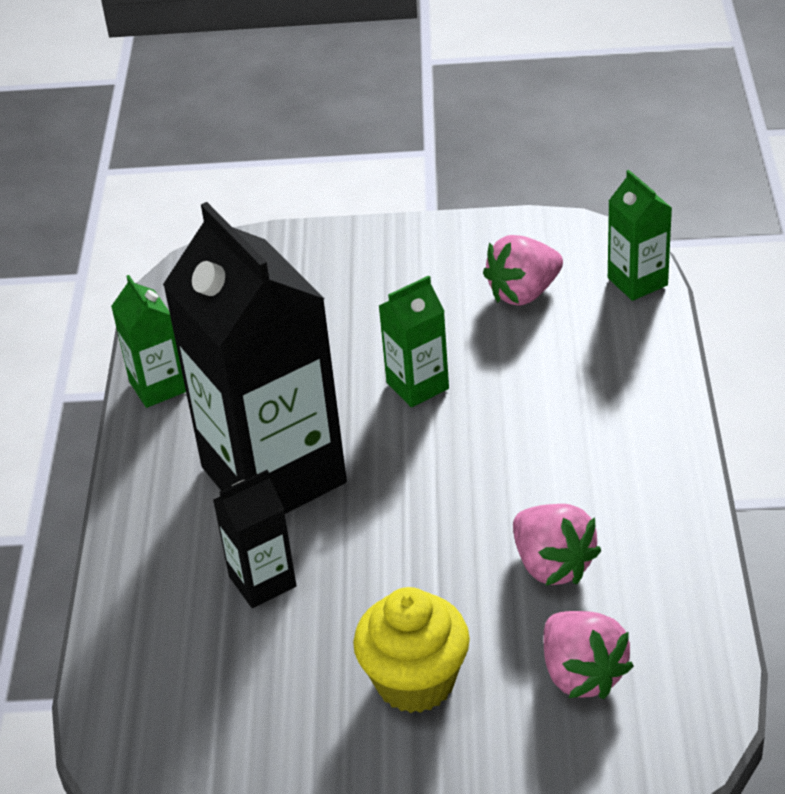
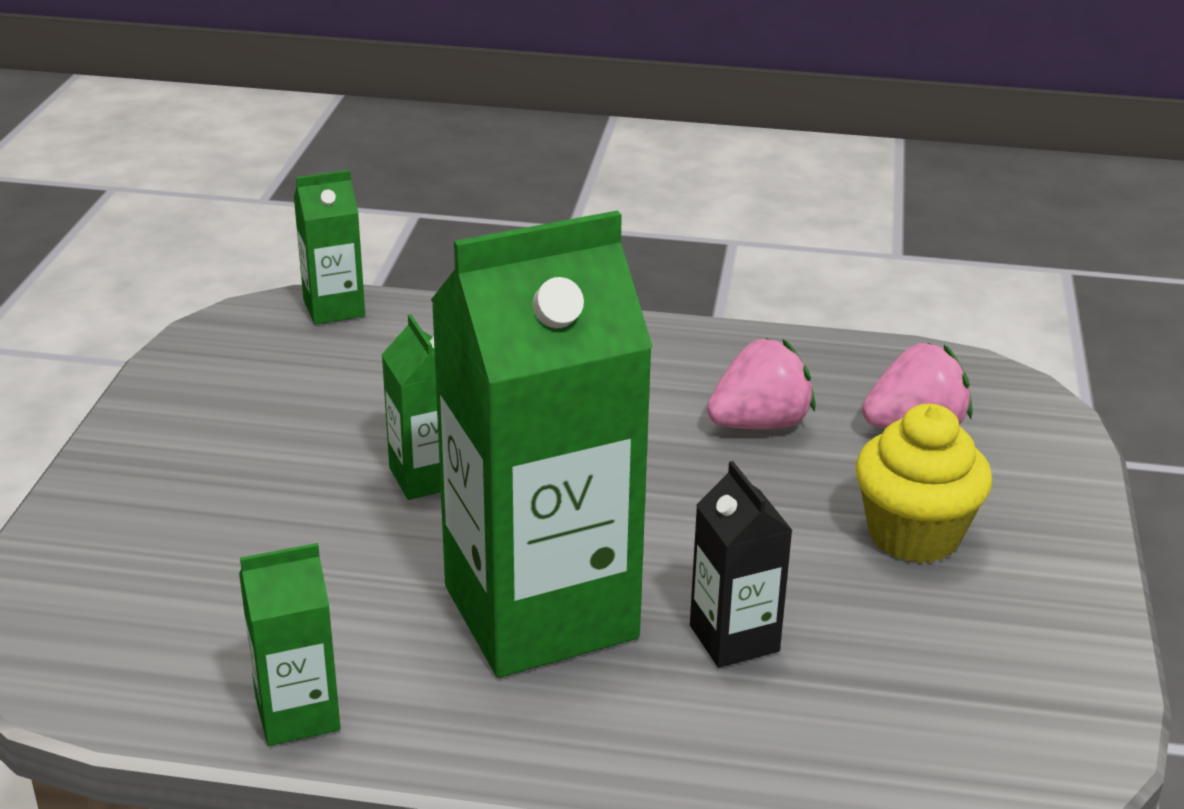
camera: 85 degrees left, 10 degrees down
(273, 475) = (540, 612): black carton -> green carton
(523, 293) = (302, 381): pink strawberry -> none

